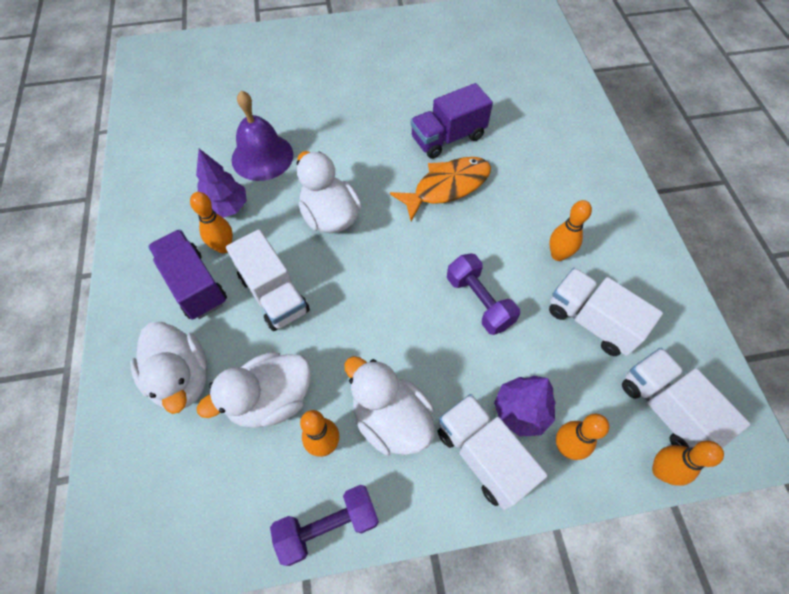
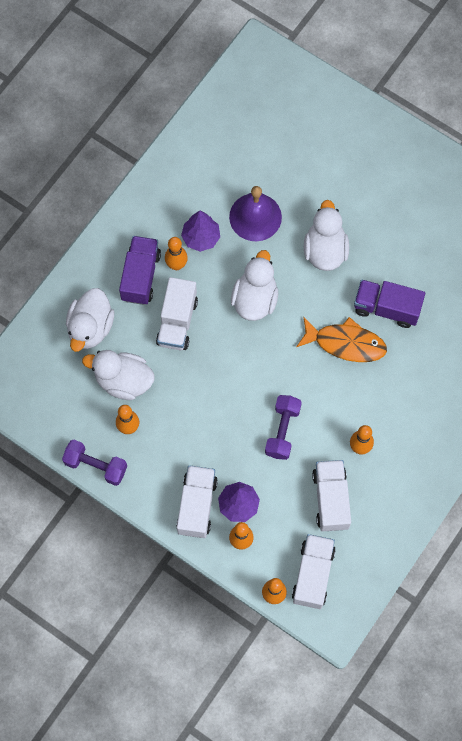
camera: 45 degrees right, 10 degrees up
(390, 419) = (171, 446): white duck -> white duck (325, 250)

